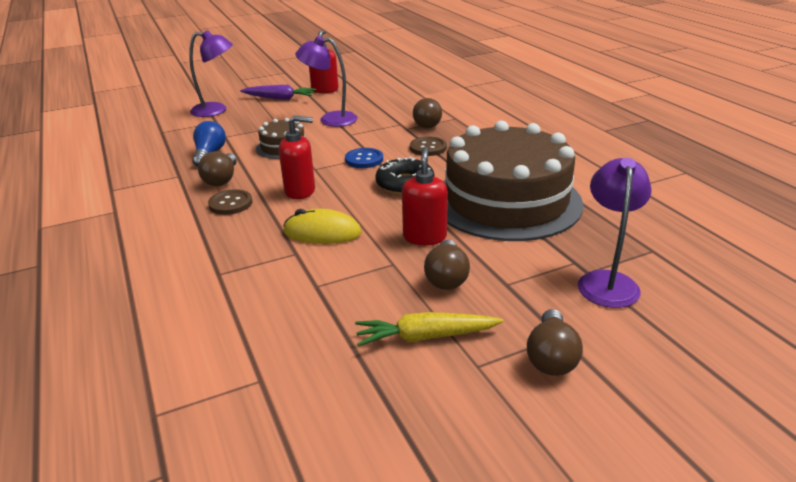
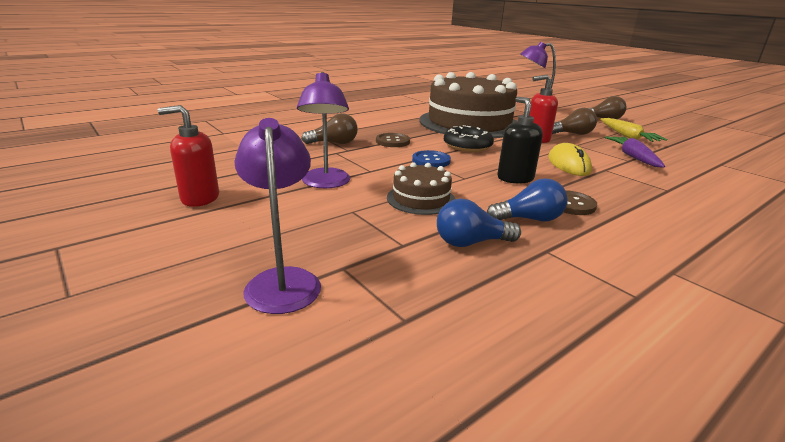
camera: 105 degrees left, 5 degrees down
(222, 179) = (529, 219): brown light bulb -> blue light bulb
(279, 98) = (230, 228): purple carrot -> purple carrot (633, 157)
(300, 191) = (515, 178): red soap dispenser -> black soap dispenser

